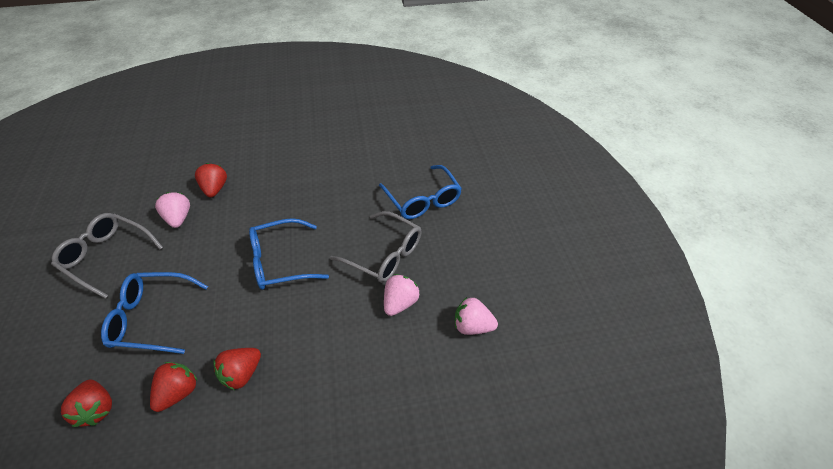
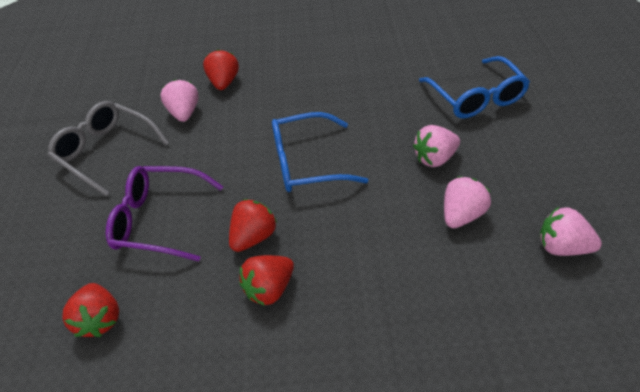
camera: 10 degrees right, 0 degrees up
(151, 318) = (159, 220): blue glasses -> purple glasses
(178, 392) = (194, 306): red strawberry -> red strawberry (253, 237)
(384, 255) = (435, 158): grey glasses -> pink strawberry

